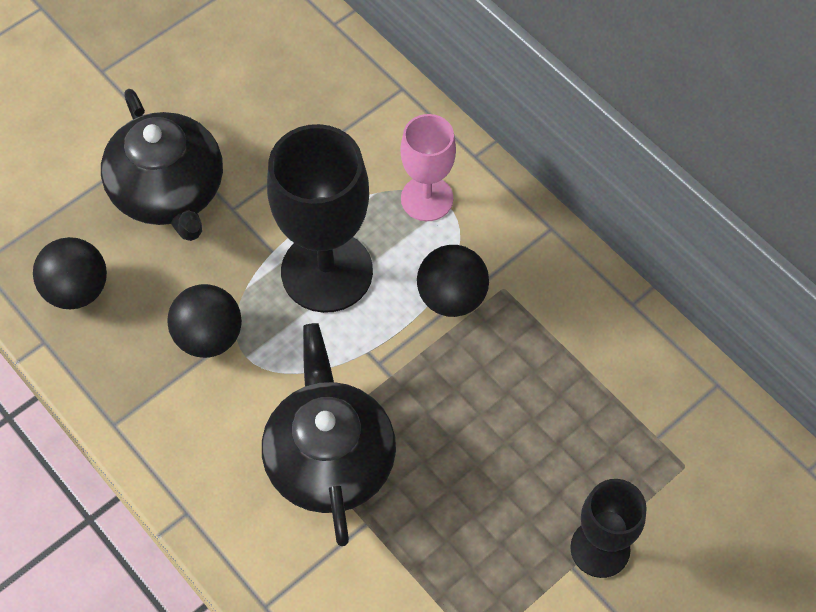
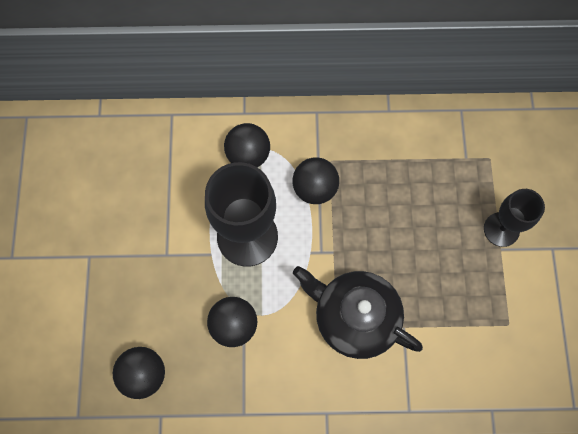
camera: 50 degrees left, 10 degrees up
(169, 192) = (126, 280): black teapot -> none
(427, 198) = (248, 155): pink goblet -> black ball

